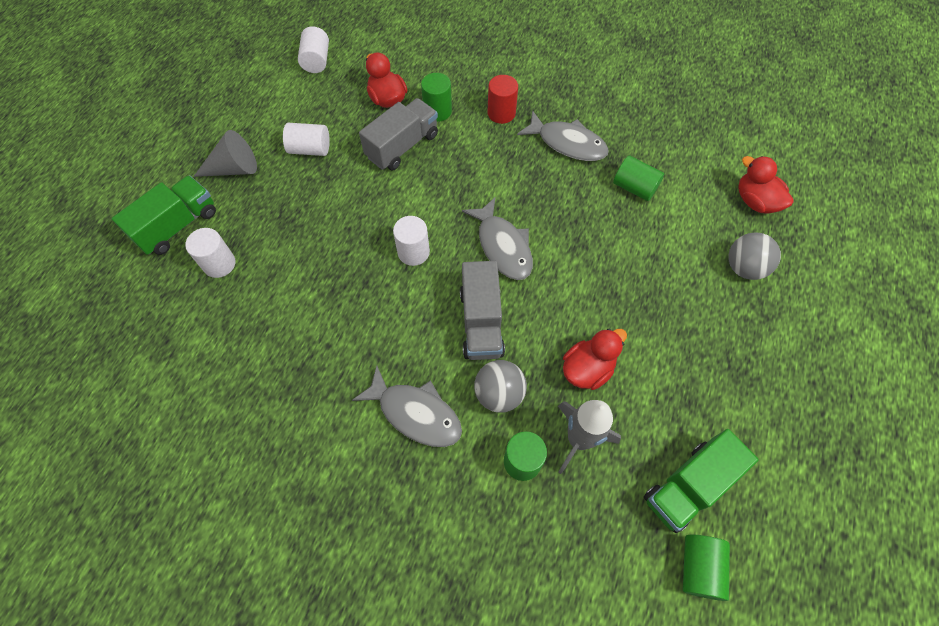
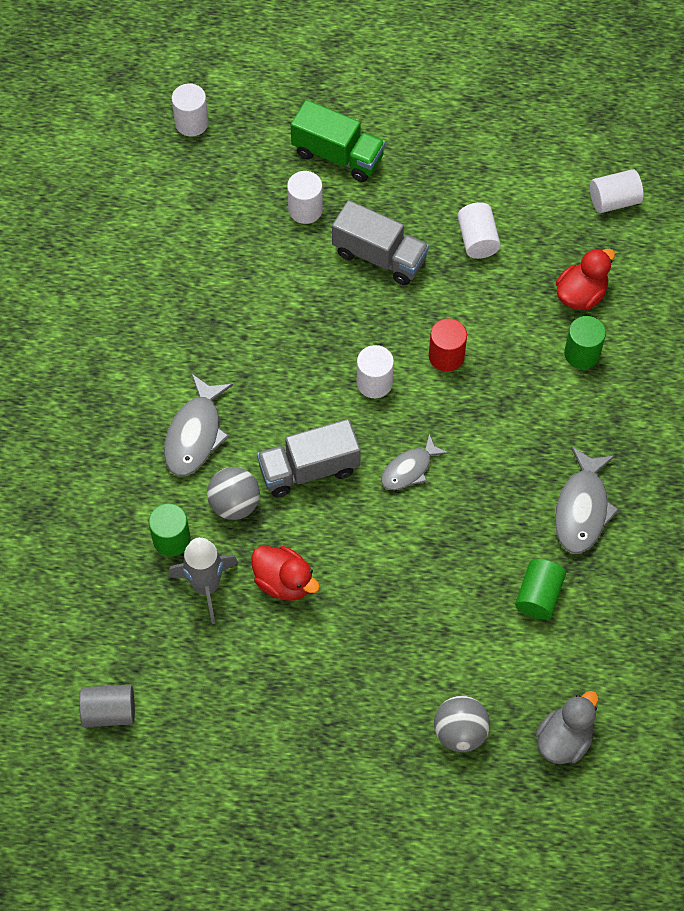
camera: 75 degrees right, 0 degrees up
(72, 338) = (191, 123): none -> white cylinder
(234, 168) = (426, 177): grey cone -> none
(402, 146) = (514, 331): grey truck -> grey truck (379, 256)
(501, 113) = (604, 424): red cylinder -> red cylinder (446, 356)
(503, 246) = (409, 469): grey fish -> grey fish, size x0.65
(688, 486) = (184, 695): green truck -> none
(698, 568) = (109, 711): green cylinder -> grey cylinder
(755, 201) = (564, 739): red duck -> grey duck

